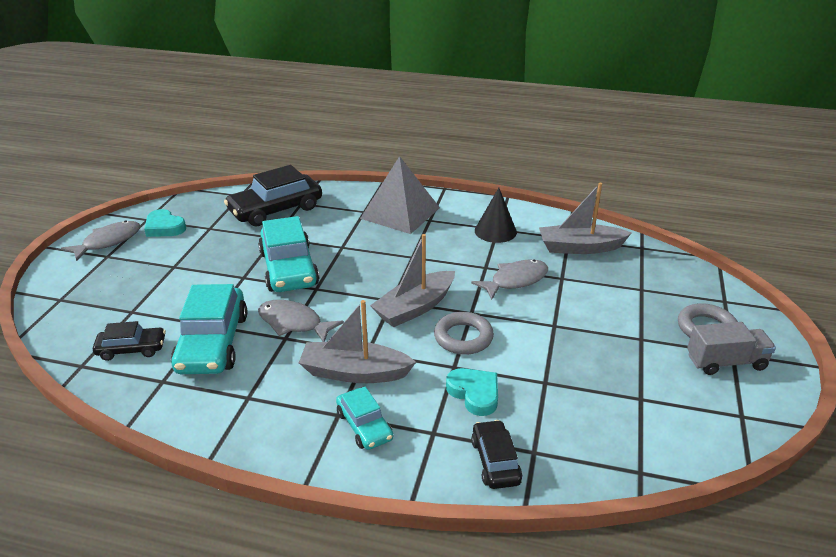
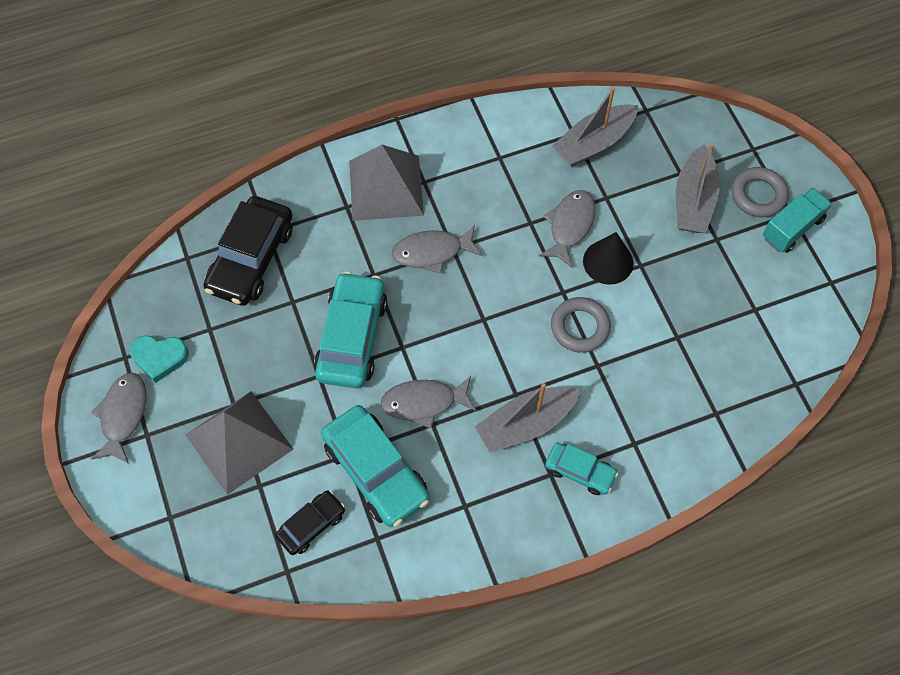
camera: 35 degrees left, 30 degrees up
(151, 284) = (239, 442): none -> grey pyramid
(289, 269) = (352, 337): turquoise car -> turquoise car turned 120 degrees counterclockwise
(395, 252) = (432, 252): none -> grey fish
(415, 308) = (512, 316): grey boat -> grey boat (693, 200)
(474, 393) = (635, 384): turquoise heart -> none
(495, 231) = (500, 162): black cone -> black cone (608, 262)
(495, 461) = (697, 440): black car -> none
(725, 362) = (792, 228): grey truck -> turquoise truck

